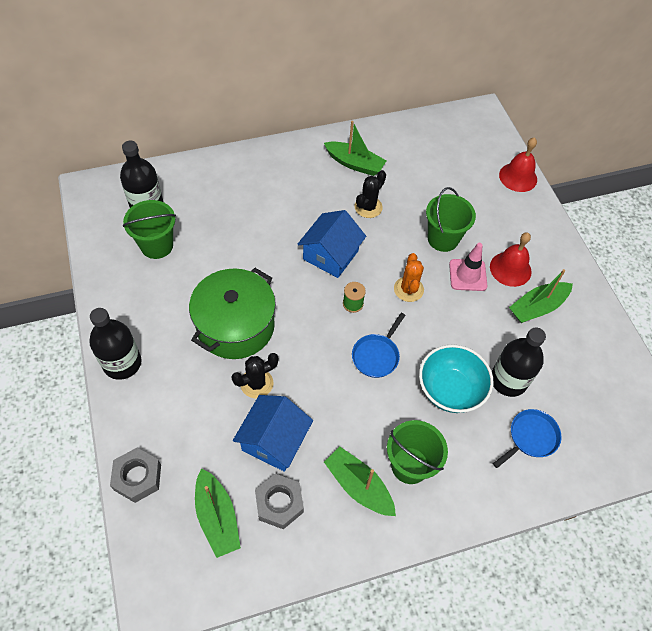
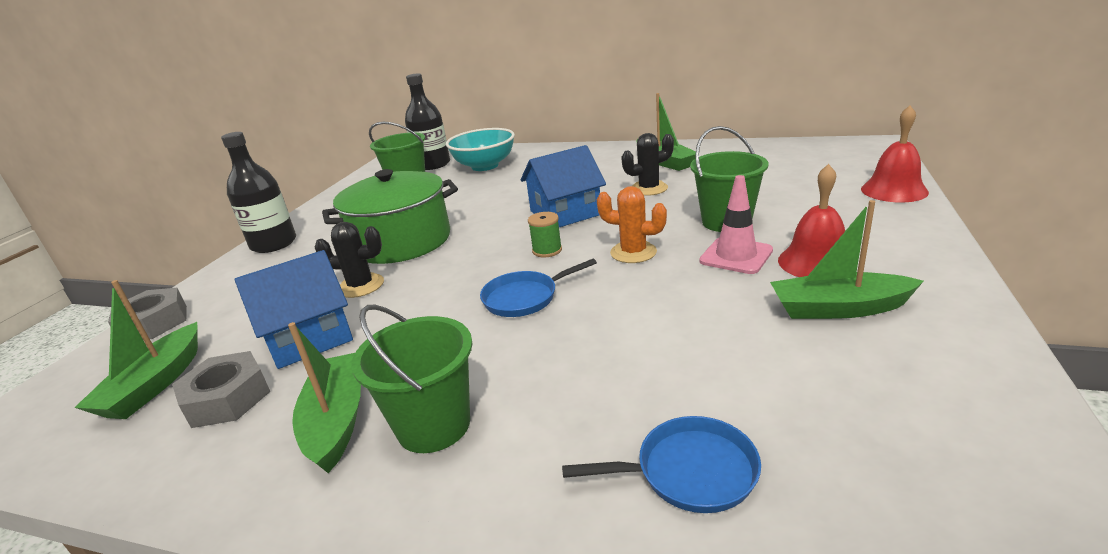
camera: 40 degrees right, 30 degrees down
(408, 289) = (633, 252): orange cactus -> orange cactus turned 75 degrees clockwise
(450, 390) = (593, 359): turquoise bowl -> turquoise bowl (485, 166)
(508, 380) = (709, 377): black bottle -> none

